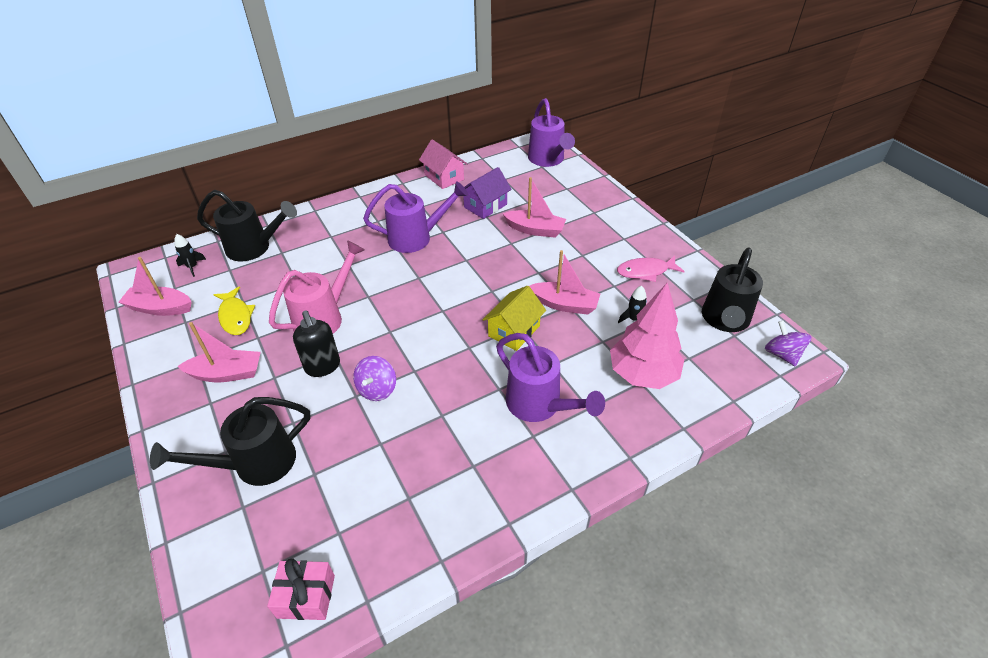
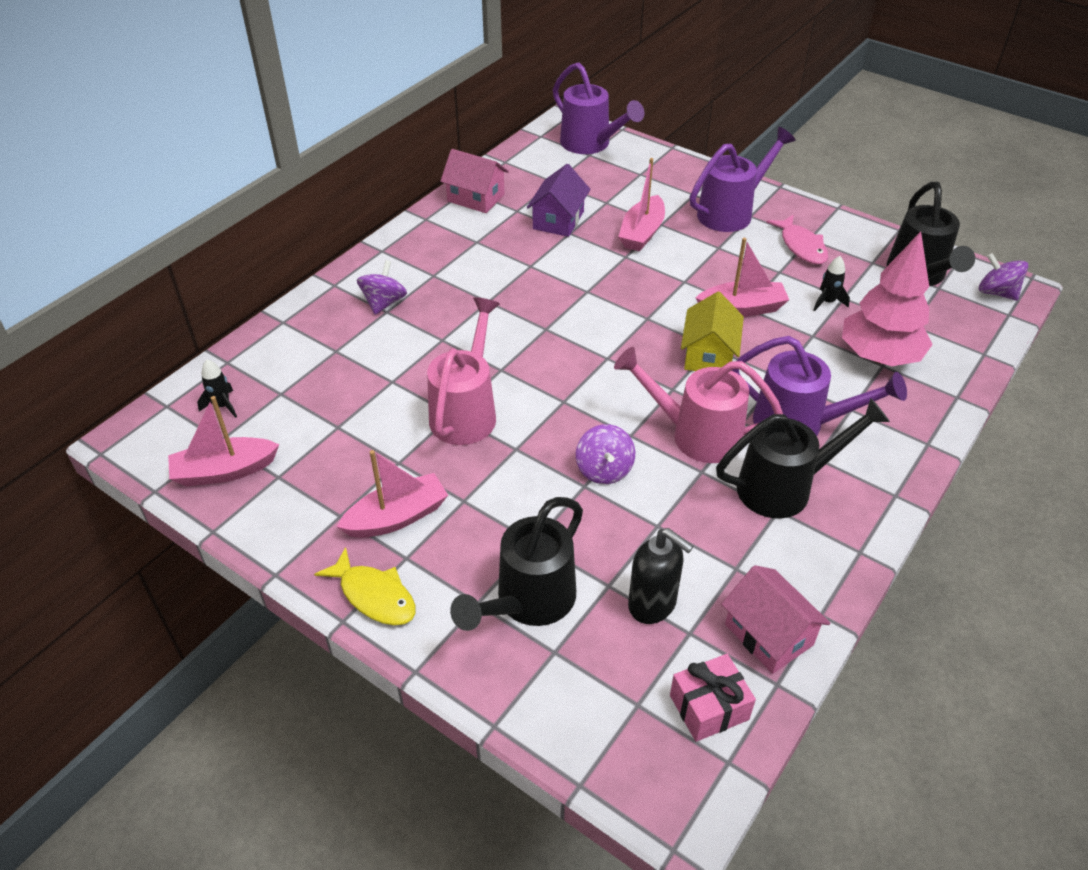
camera: 25 degrees left, 0 degrees up
(235, 316) = (345, 447): yellow fish -> yellow fish (374, 596)
(254, 248) = (291, 356): black watering can -> black watering can (784, 487)
(323, 367) = (515, 467): black soap dispenser -> black soap dispenser (652, 604)
(333, 230) = (384, 303): none -> purple spinning top
(391, 559) = (769, 634): none -> pink house
(416, 238) = (503, 282): purple watering can -> purple watering can (731, 212)
(459, 387) = (696, 435): none -> pink watering can
(535, 230) = (642, 233): pink boat -> pink boat turned 120 degrees clockwise
(645, 271) = (801, 246): pink fish -> pink fish turned 75 degrees counterclockwise

